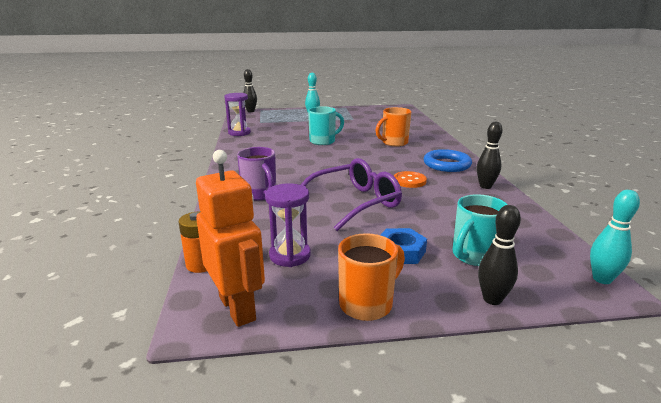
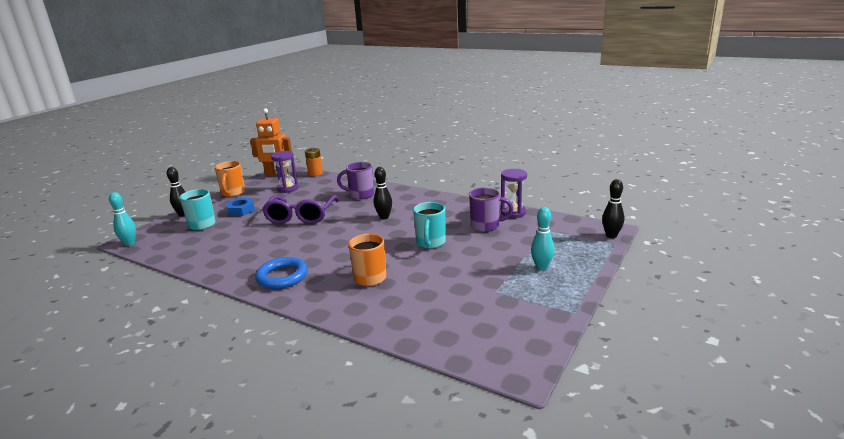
camera: 130 degrees right, 0 degrees up
(273, 134) = (486, 226): none -> purple mug
(409, 181) = (290, 245): orange button -> none
(485, 186) = (227, 270): black bowling pin -> black bowling pin (384, 217)

